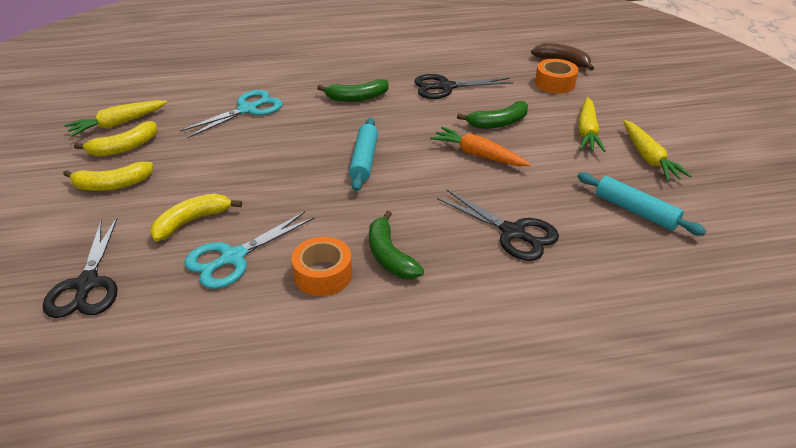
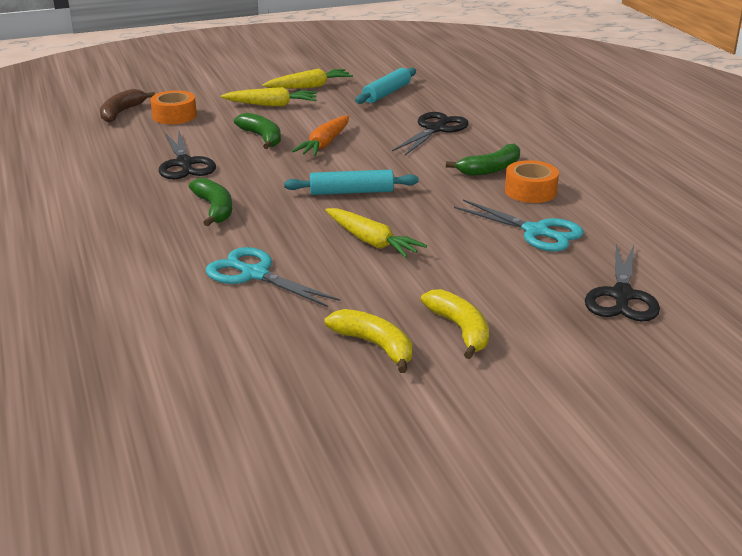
camera: 100 degrees left, 10 degrees down
(87, 284) = (622, 296): black scissors -> black scissors turned 120 degrees clockwise
(118, 124) = (314, 370): yellow carrot -> yellow carrot (371, 241)
(192, 221) = (498, 263): yellow banana -> none

